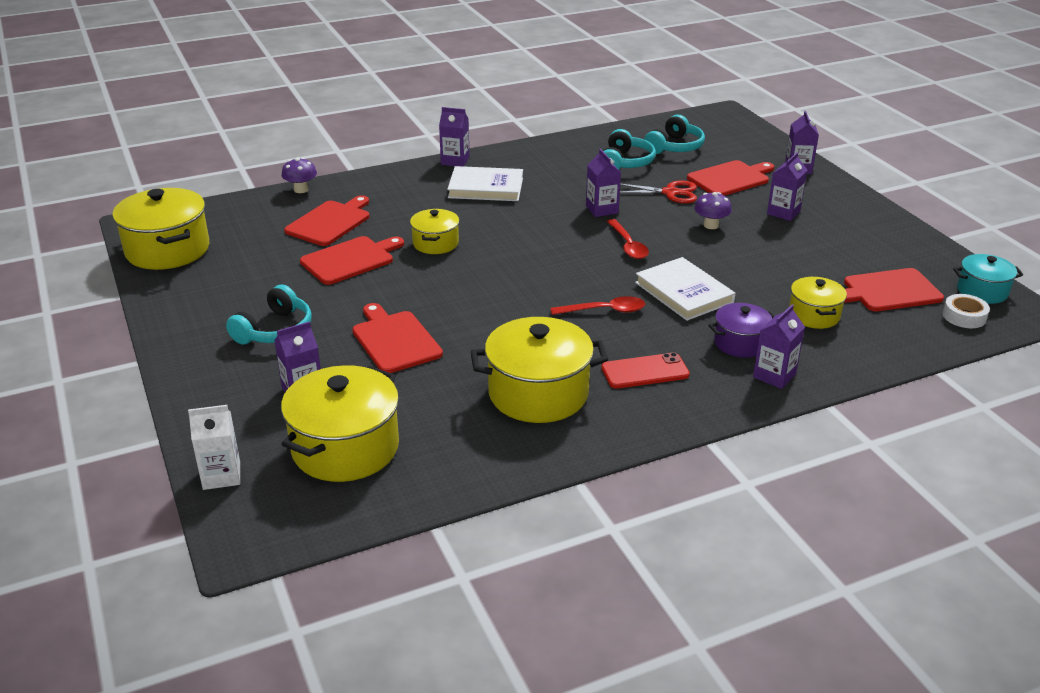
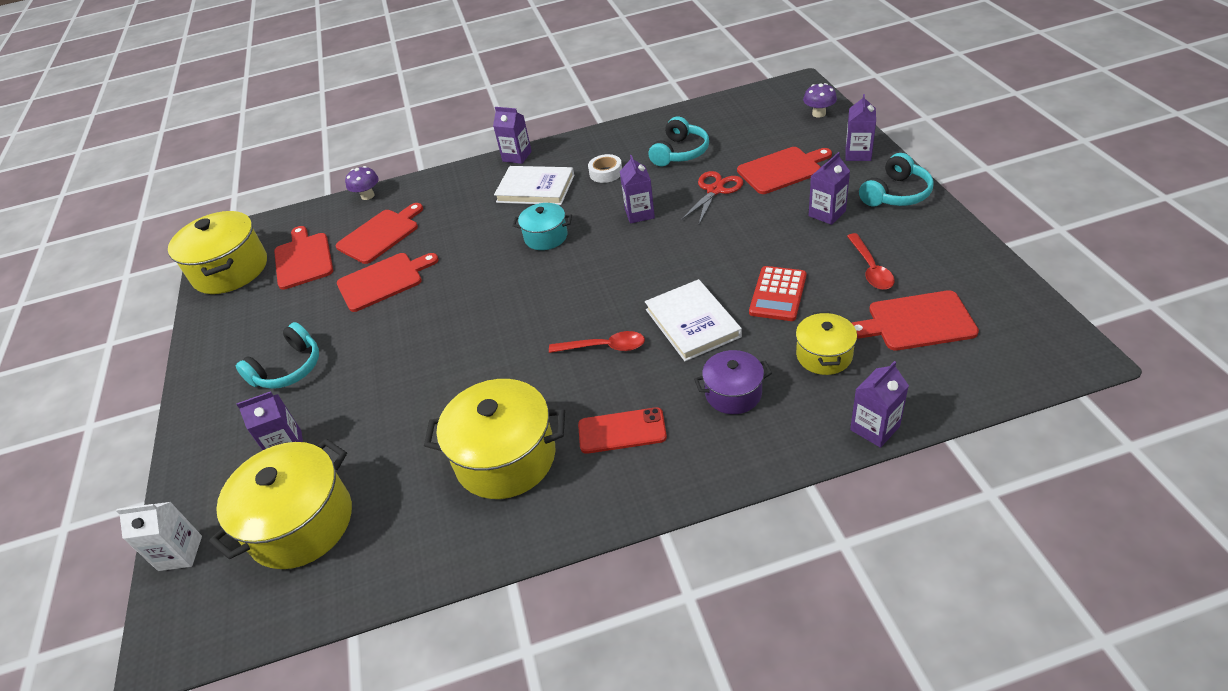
camera: 15 degrees right, 10 degrees up
(394, 340) = (391, 383): red cutting board -> red cutting board (303, 259)
(435, 243) = (467, 259): yellow pot -> none
(628, 245) = (652, 260): red spoon -> red spoon (870, 269)
(670, 193) = (715, 190): red scissors -> red scissors turned 75 degrees counterclockwise
(675, 147) = (735, 131): turquoise headphones -> turquoise headphones (896, 194)
(711, 225) = (745, 232): purple mushroom -> purple mushroom (818, 114)
(757, 271) = (778, 294): none -> red calculator
(774, 375) = (758, 440): purple carton -> purple carton (874, 428)
(964, 316) = (997, 359): white tape -> white tape (606, 173)
(982, 291) = (1027, 322): turquoise pot -> turquoise pot (546, 237)

